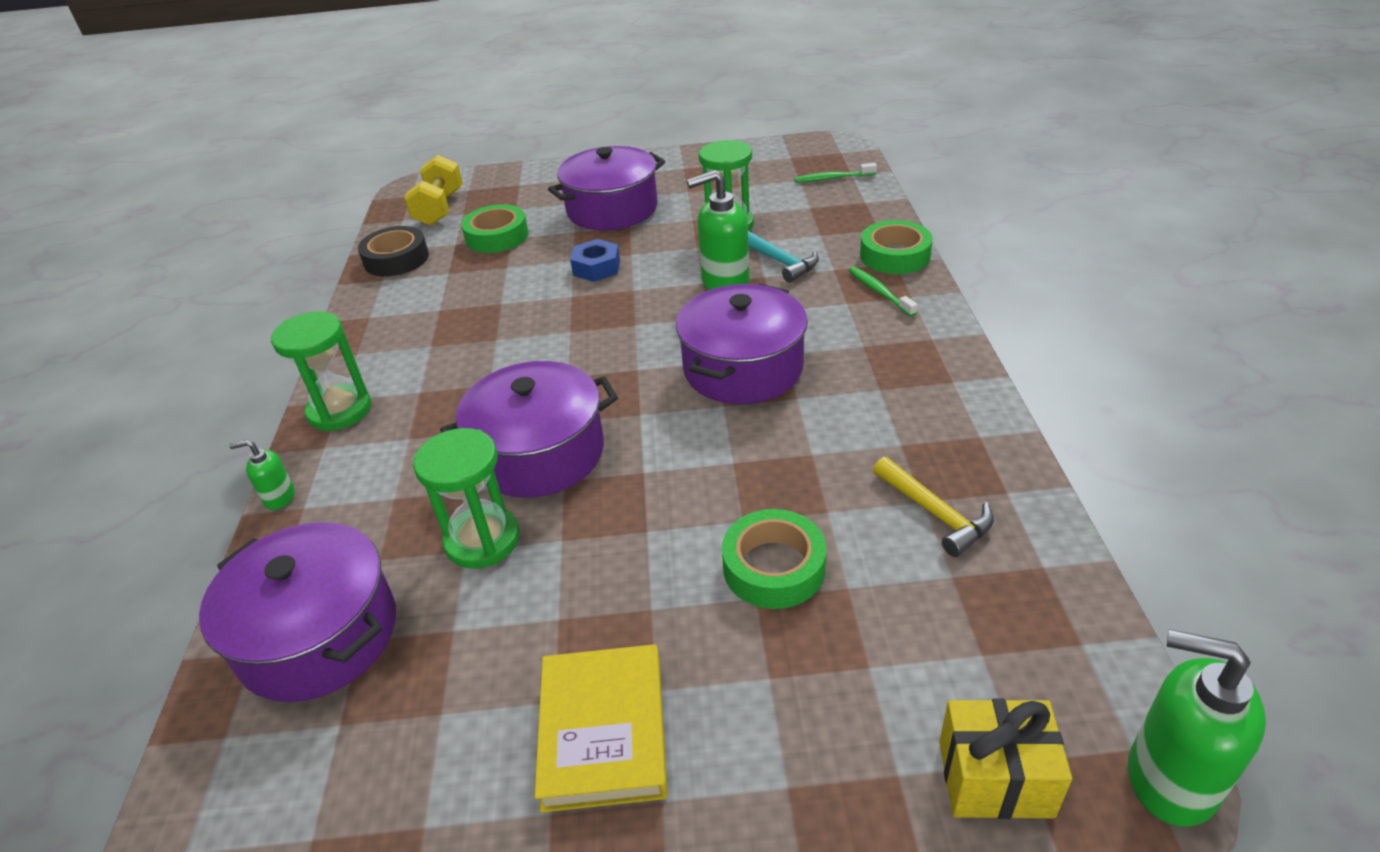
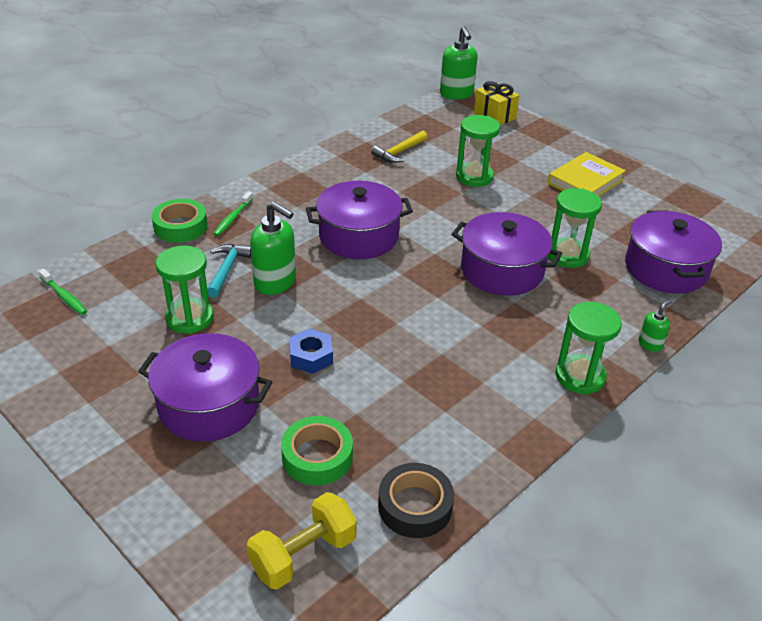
camera: 135 degrees left, 0 degrees up
(279, 497) = (650, 344): green soap dispenser -> green soap dispenser turned 90 degrees counterclockwise
(774, 567) = (474, 177): green tape -> green hourglass
(935, 514) = (399, 152): yellow hammer -> yellow hammer turned 150 degrees counterclockwise

